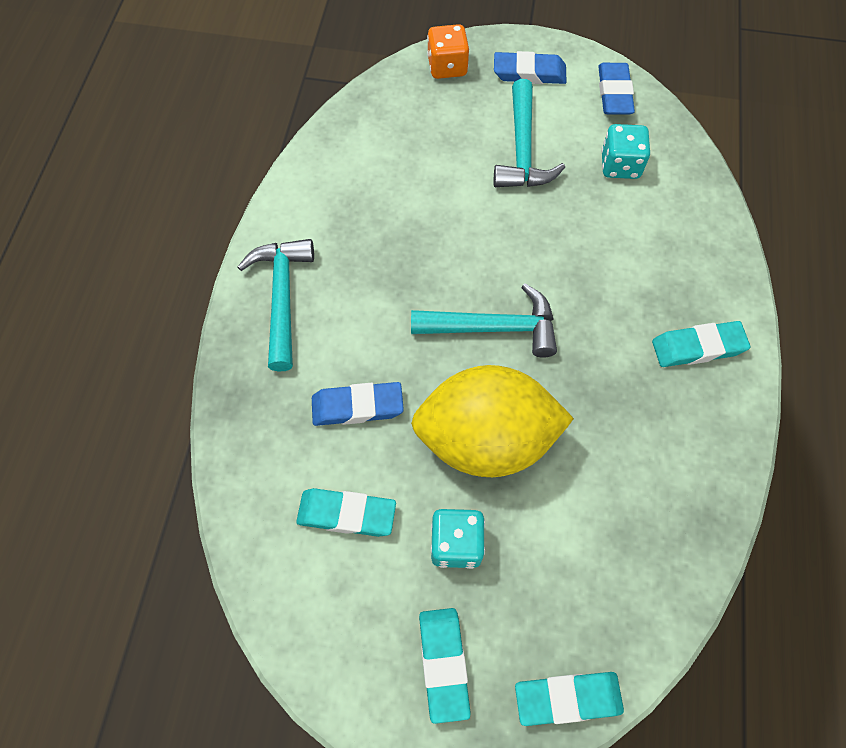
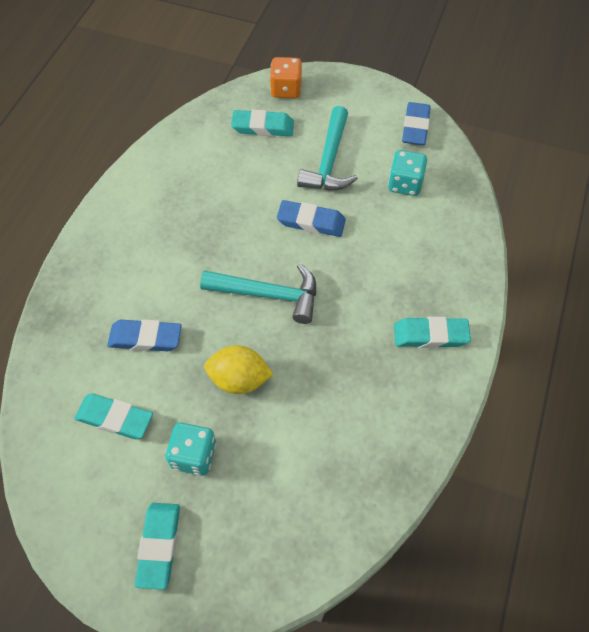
camera: 10 degrees right, 5 degrees down
(282, 298) = (110, 247): turquoise hammer -> none
(486, 439) = (239, 379): yellow lemon -> yellow lemon, size x0.55
(529, 73) = (350, 103): blue eraser -> blue eraser (311, 222)
(567, 698) = (250, 591): turquoise eraser -> turquoise eraser (263, 127)

